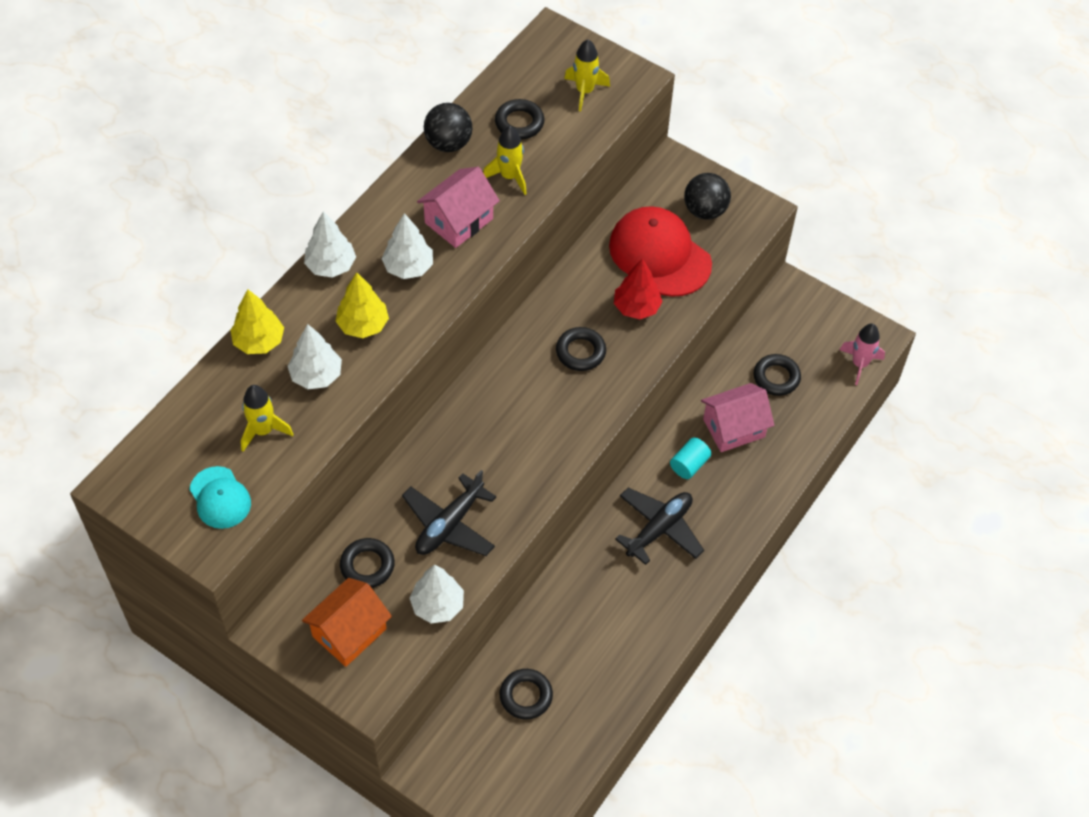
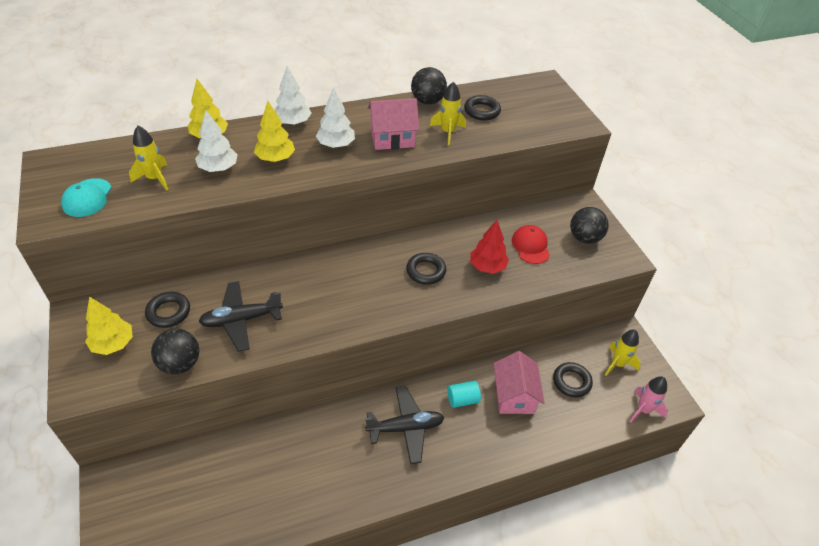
camera: 35 degrees right, 10 degrees down
(349, 632) = (113, 344): orange house -> yellow tree
(437, 605) = (180, 364): white tree -> black ball
(526, 696) = (216, 478): black ring -> none
(584, 91) = (540, 115): yellow rocket -> yellow rocket (617, 364)
(659, 254) = (530, 246): red cap -> red cap, size x0.55
(734, 428) = (514, 395): pink house -> pink house turned 75 degrees clockwise

